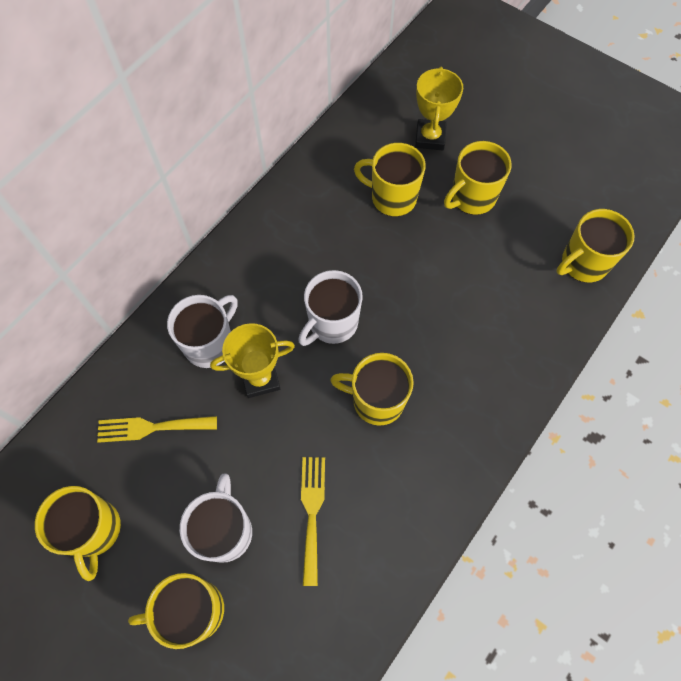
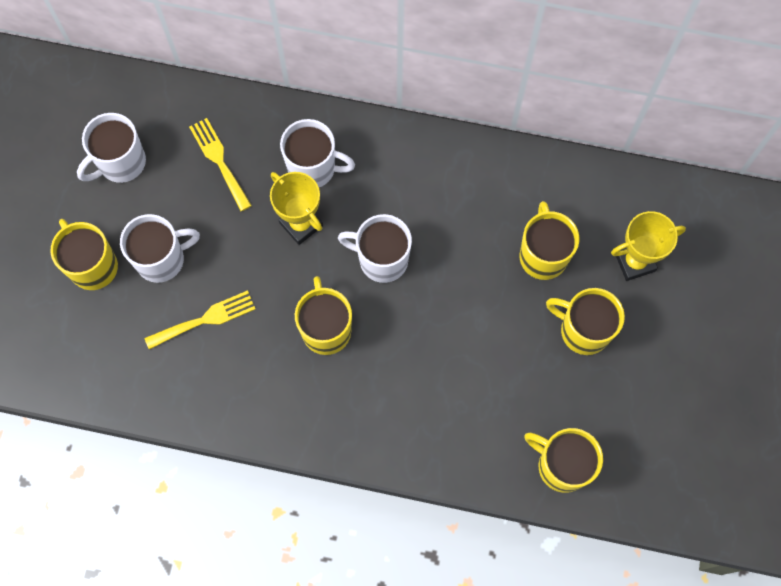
camera: 65 degrees right, 5 degrees up
(94, 530) = (121, 163): yellow mug -> white mug

